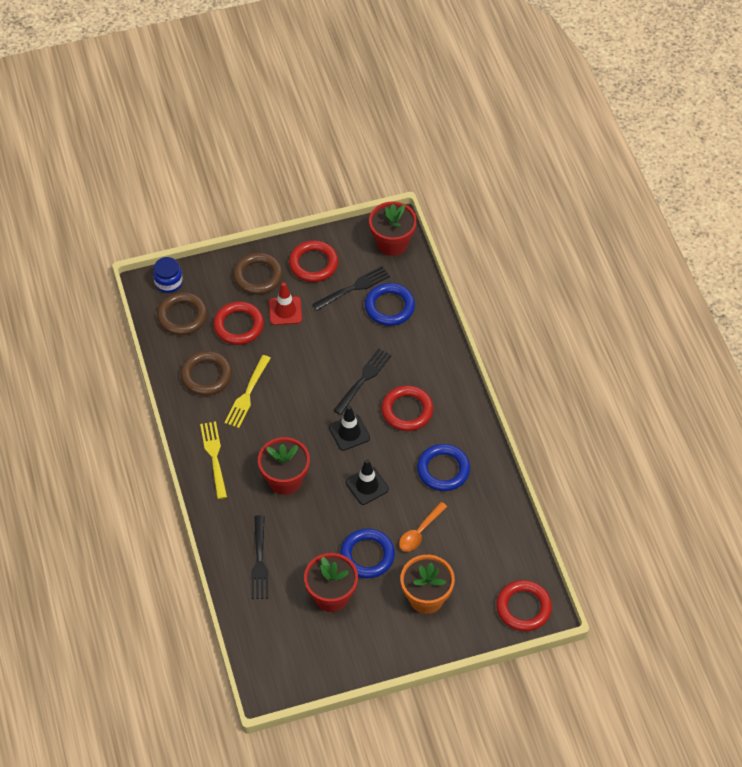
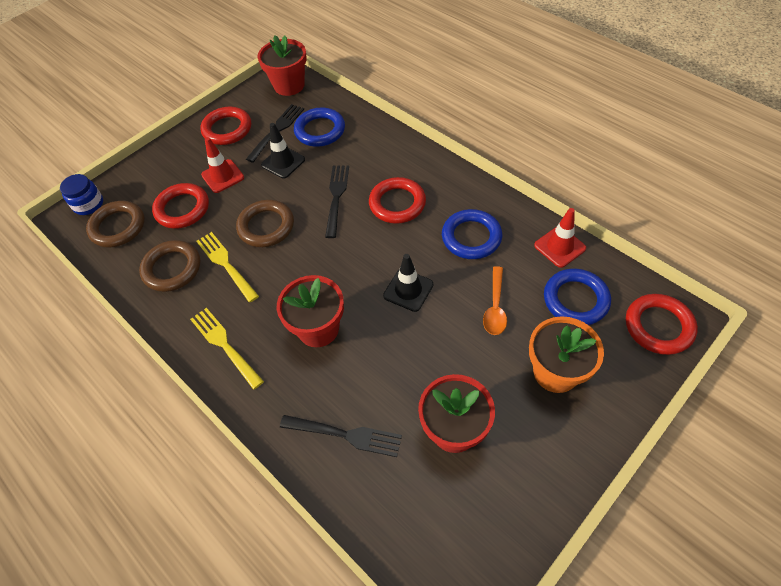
camera: 25 degrees left, 0 degrees up
(247, 394) = (226, 264): yellow fork -> yellow fork turned 150 degrees clockwise
(258, 276) = (179, 161): brown ring -> brown ring (266, 226)
(259, 560) = (344, 435): black fork -> black fork turned 45 degrees counterclockwise
(349, 433) = (355, 249): black traffic cone -> black traffic cone (283, 162)
(367, 555) = (460, 361): blue ring -> blue ring (575, 300)
(503, 513) = (559, 247): none -> red traffic cone

